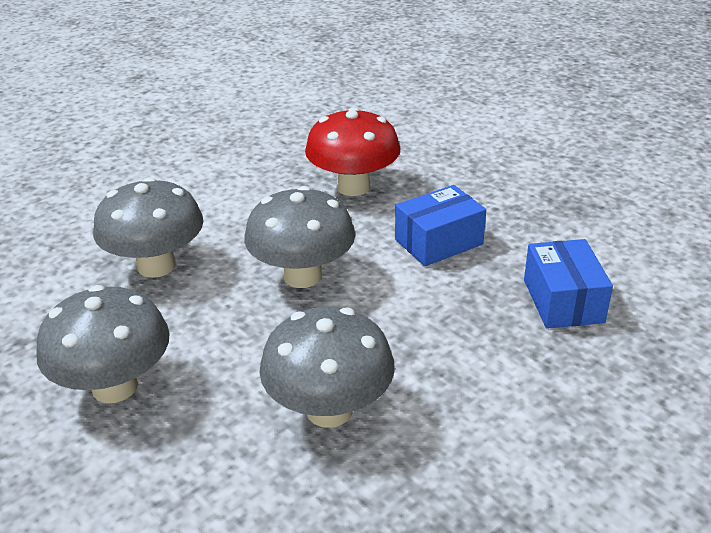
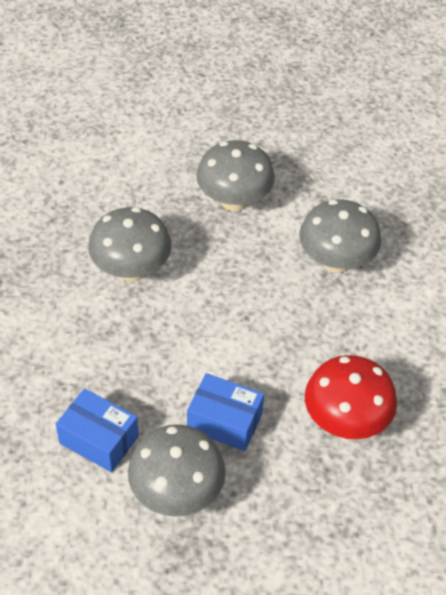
camera: 125 degrees right, 15 degrees up
(302, 276) = (257, 324): grey mushroom -> grey mushroom (177, 493)
(438, 242) = (224, 422): blue box -> blue box turned 75 degrees counterclockwise

